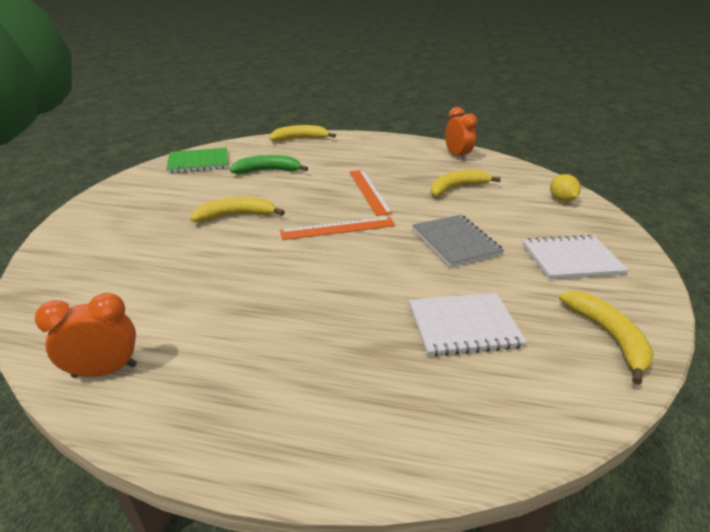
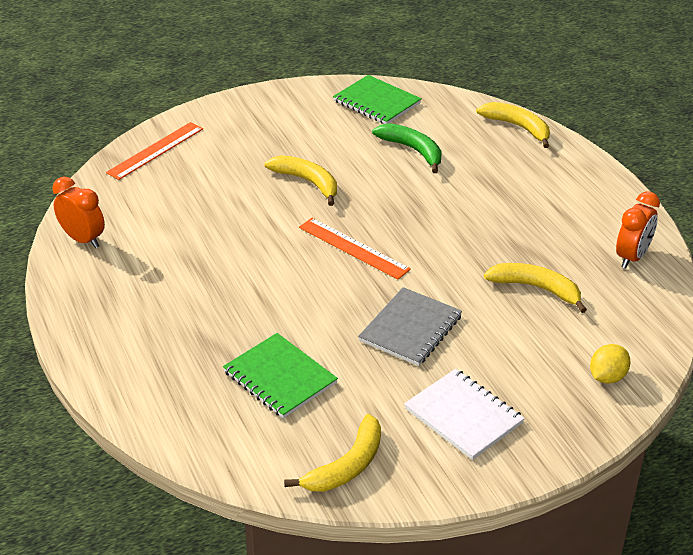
camera: 55 degrees right, 5 degrees up
(369, 191) = (450, 233): orange ruler -> orange ruler (155, 150)
(463, 326) = (280, 377): white notebook -> green notebook

